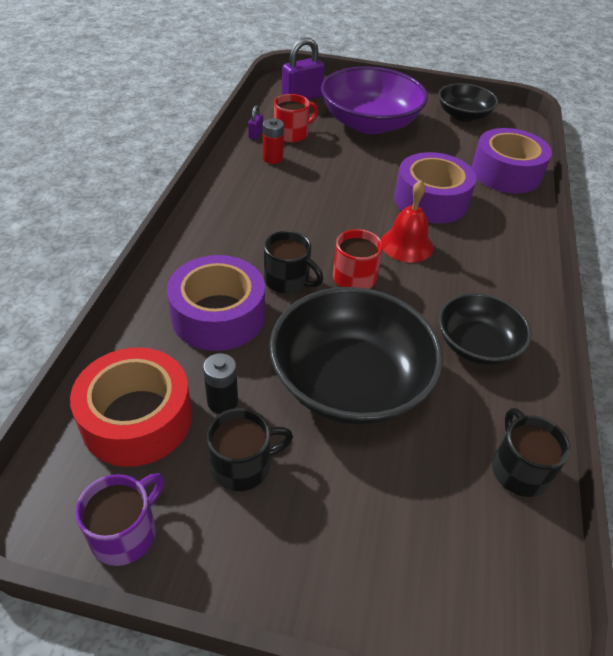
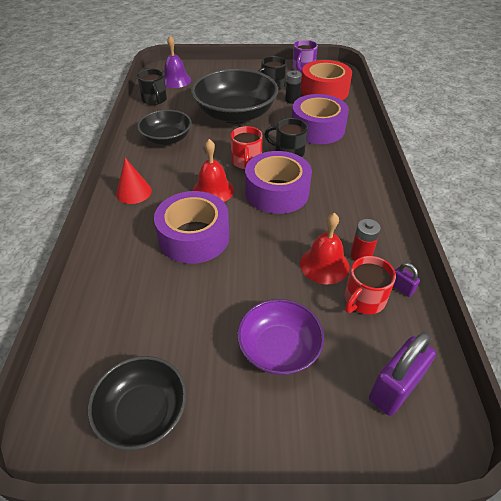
camera: 170 degrees right, 0 degrees up
(255, 134) = (401, 288): purple padlock -> purple padlock turned 45 degrees counterclockwise
(311, 158) = (324, 265): none -> red bell
(369, 123) = (279, 348): purple bowl -> purple bowl, size x0.59
(478, 549) = (175, 80): none -> purple bell
(506, 173) = (108, 294): purple tape -> purple tape (277, 192)
(508, 261) = (133, 192): none -> red cone

